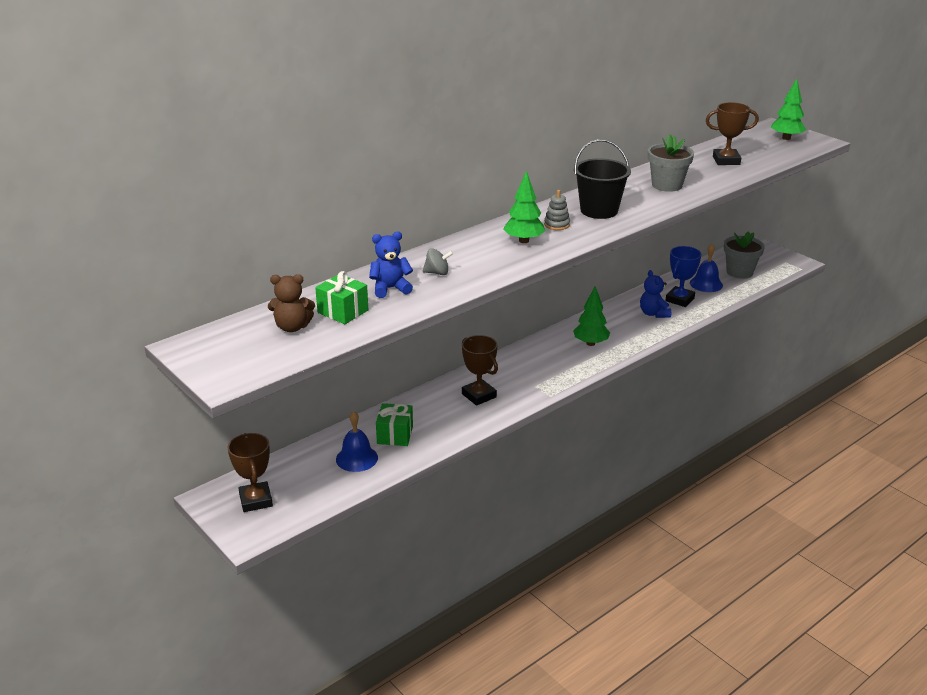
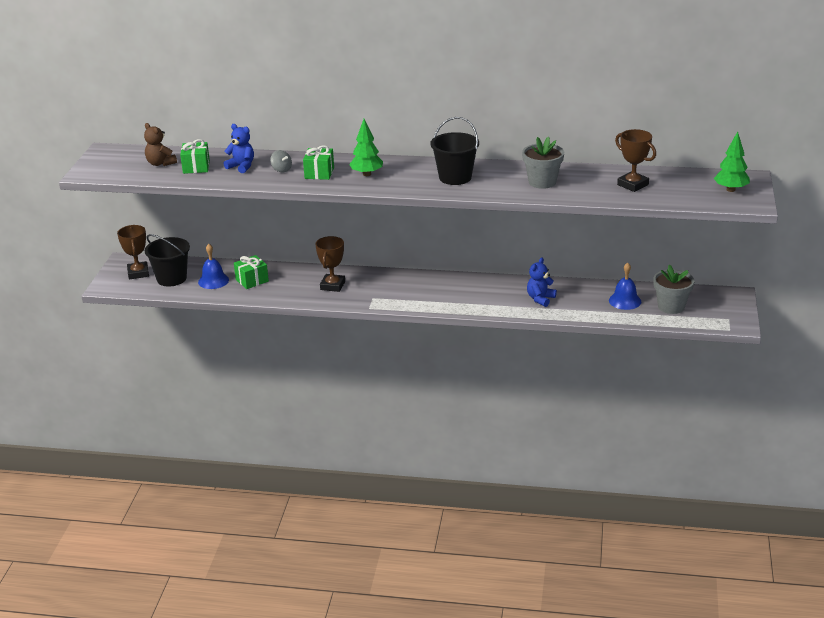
camera: 50 degrees right, 0 degrees up
(255, 500) = (138, 273): brown trophy -> brown trophy turned 45 degrees counterclockwise
(306, 483) = (171, 278): none -> black bucket
(480, 259) = (319, 173): none -> green gift
(557, 224) = (408, 174): grey stacking toy -> none
(590, 343) = (458, 294): green tree -> none
(680, 299) = (580, 300): blue trophy -> none

